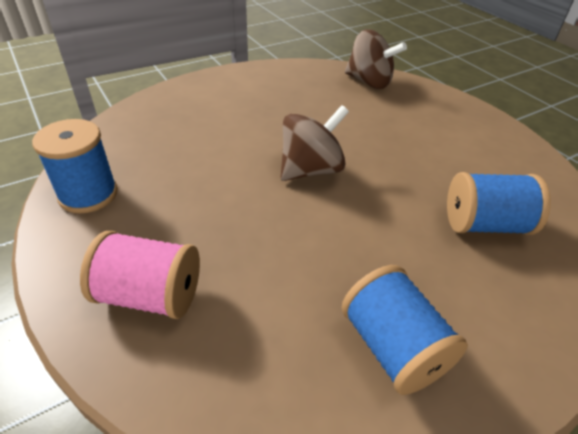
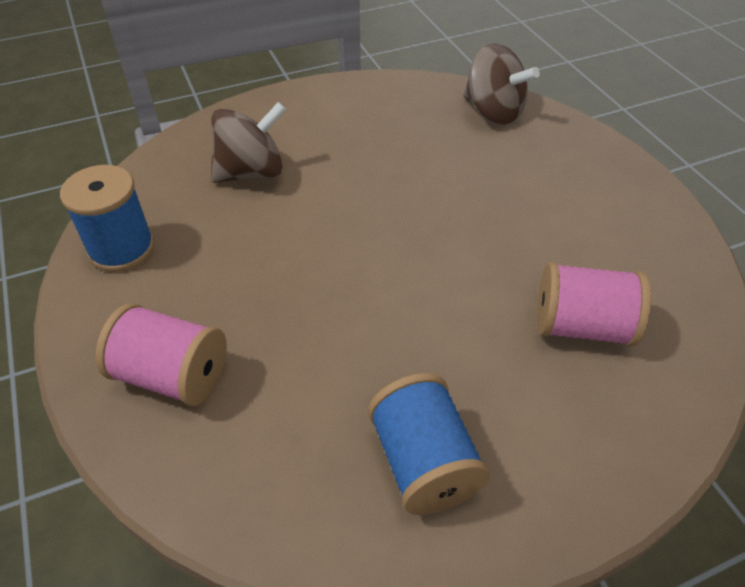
camera: 10 degrees right, 5 degrees up
(311, 169) = (385, 235): brown spinning top -> brown spinning top (251, 172)
(485, 224) = (582, 326): blue spool -> pink spool

